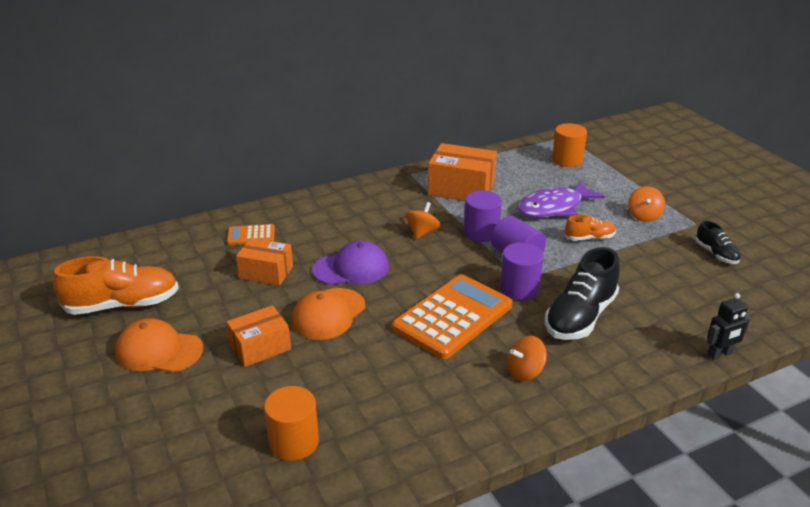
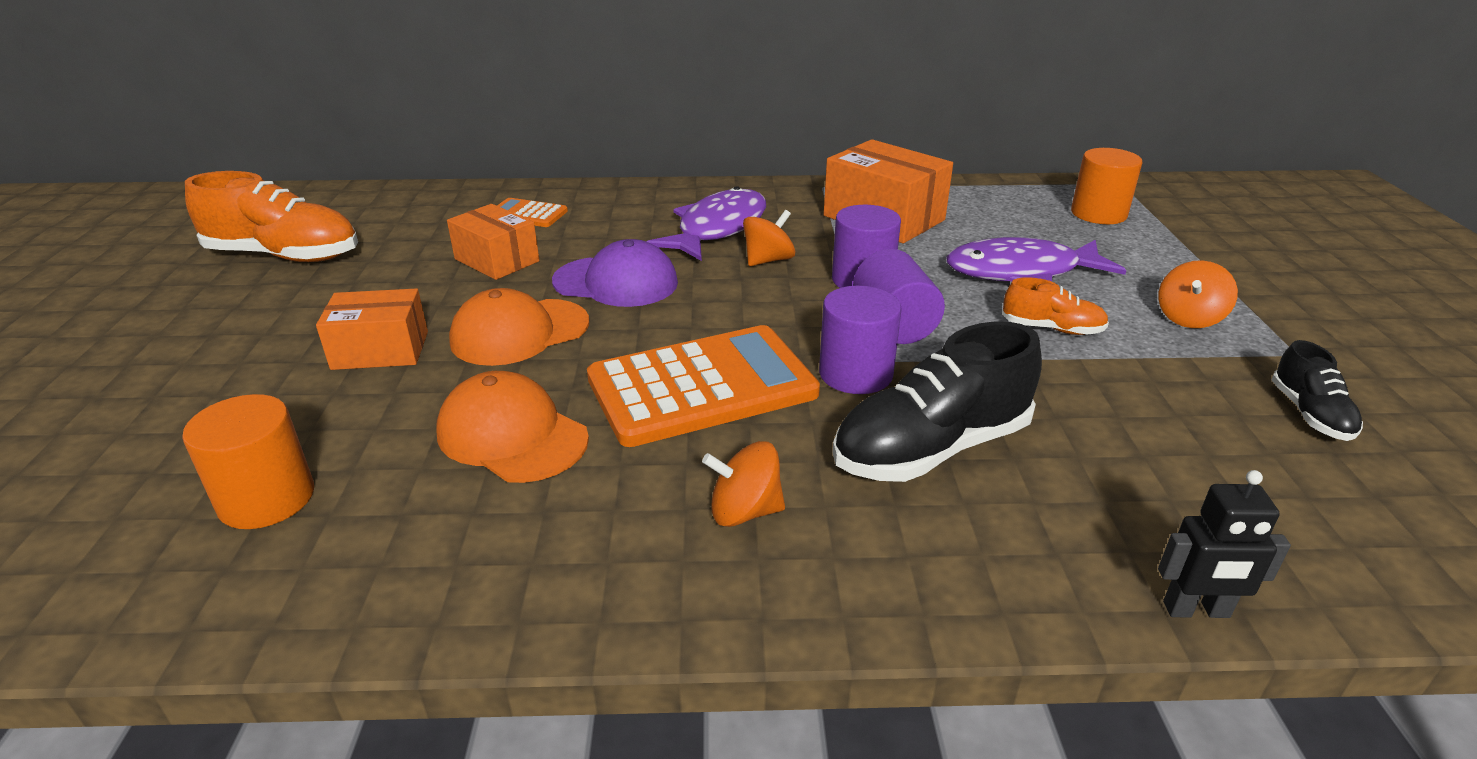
camera: 25 degrees right, 0 degrees up
(159, 351) = (256, 319): orange cap -> orange cap (512, 435)
(376, 218) = (717, 229): none -> purple fish

